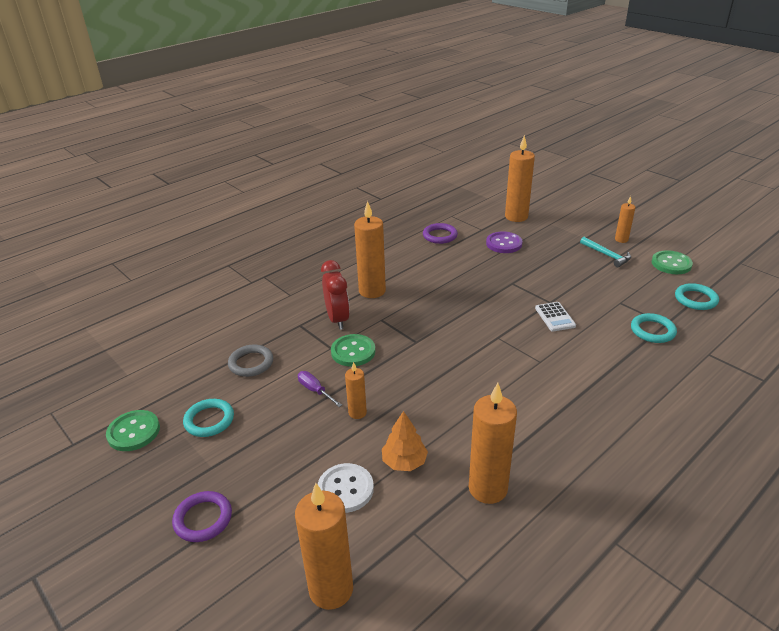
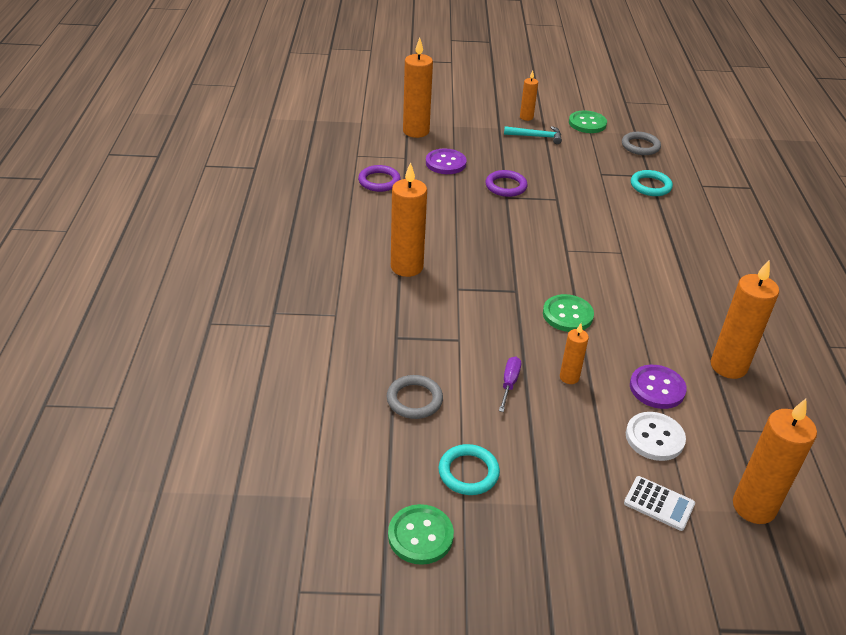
camera: 50 degrees left, 5 degrees up
(203, 519) = (602, 544): purple ring -> purple ring (506, 186)
(315, 390) = (509, 383): purple screwdriver -> purple screwdriver turned 105 degrees clockwise
(337, 319) = (421, 311): red clock -> none
(353, 352) = (483, 331): green button -> green button (567, 315)
(404, 462) = (657, 388): orange tree -> purple button
(555, 317) = (578, 210): white calculator -> white calculator (659, 504)
(695, 299) = (640, 146): turquoise ring -> grey ring

